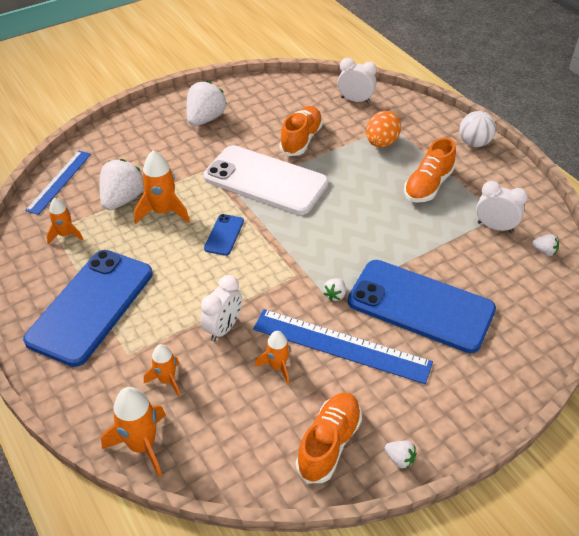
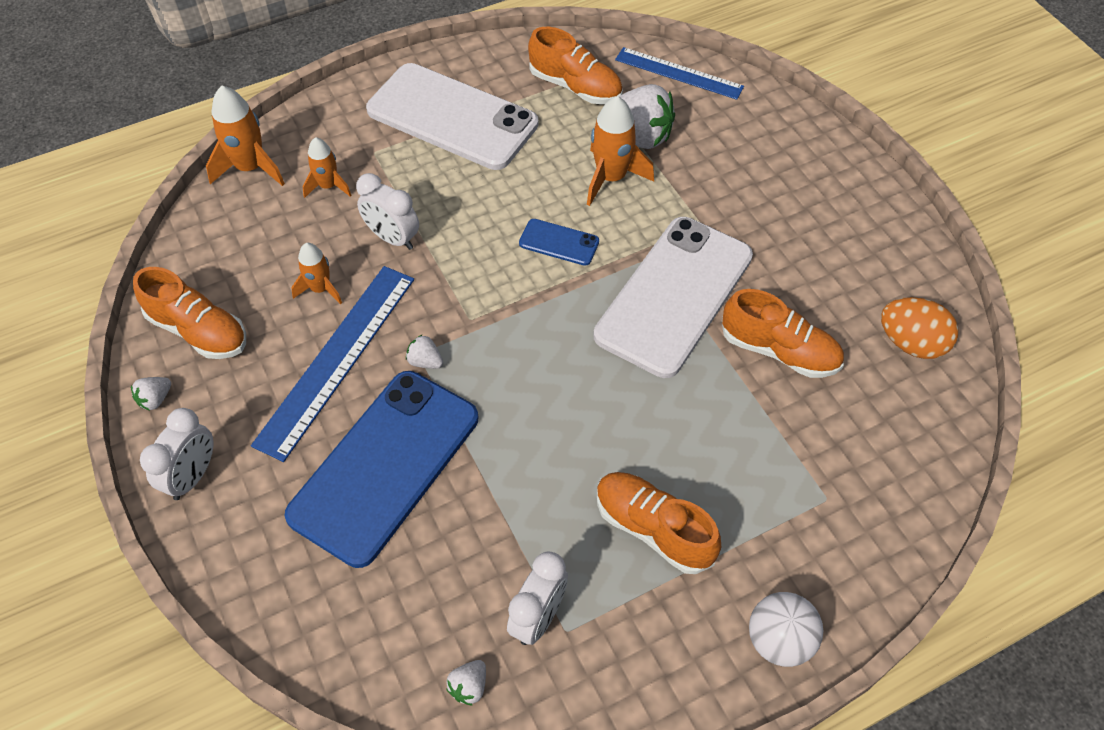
camera: 95 degrees right, 10 degrees up
(65, 235) = (575, 87): orange rocket -> orange shoe
(91, 306) = (452, 117): blue phone -> white phone
(205, 119) = (829, 225): white strawberry -> none
(355, 100) = (905, 448): white clock -> white clock (193, 476)
(381, 143) = (773, 472): orange egg -> orange egg (911, 343)

